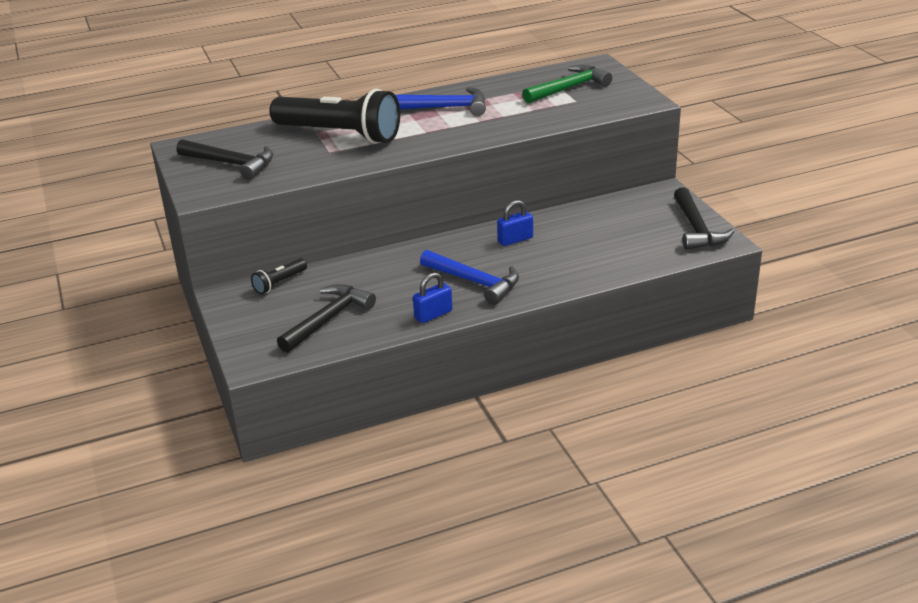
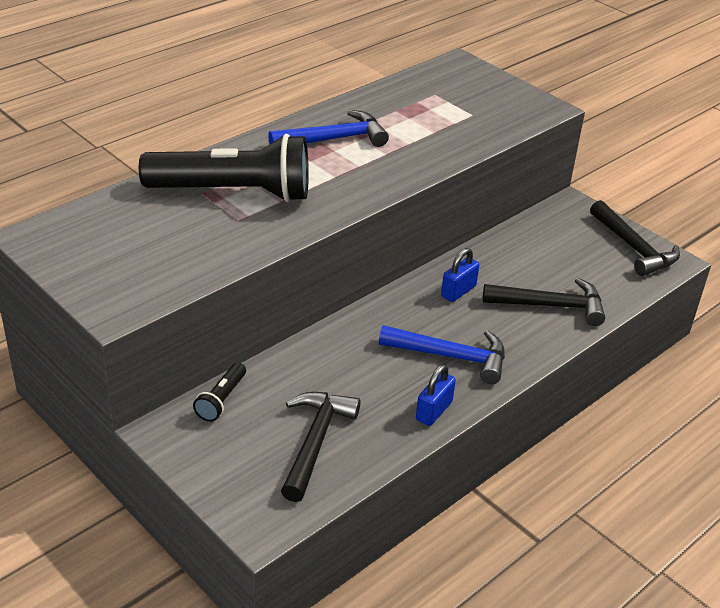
camera: 25 degrees left, 5 degrees up
(231, 164) = (123, 255): black hammer -> black hammer (550, 306)
(568, 88) = (453, 98): green hammer -> none

